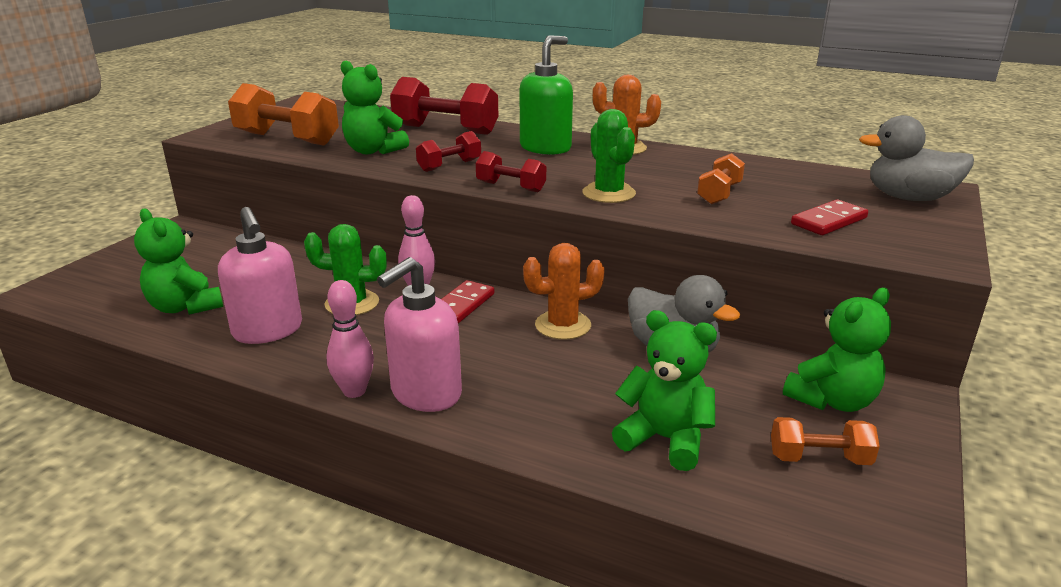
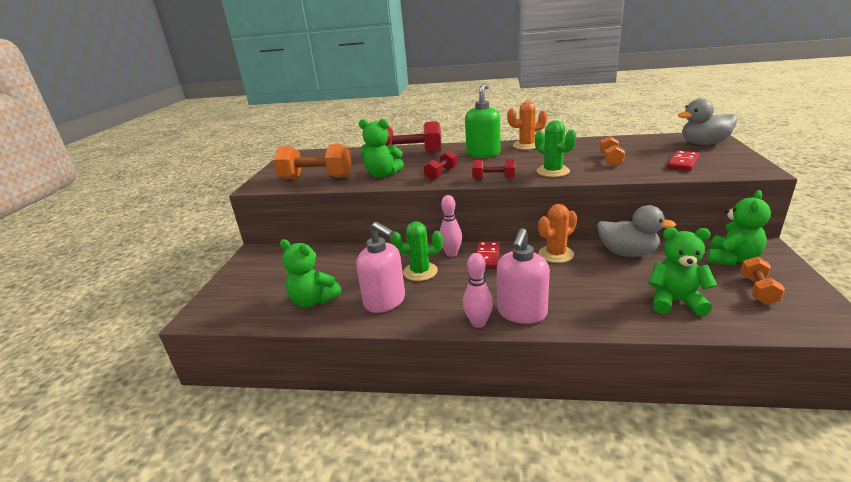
camera: 15 degrees left, 0 degrees up
(819, 458) = (757, 290): orange dumbbell -> orange dumbbell turned 60 degrees counterclockwise

